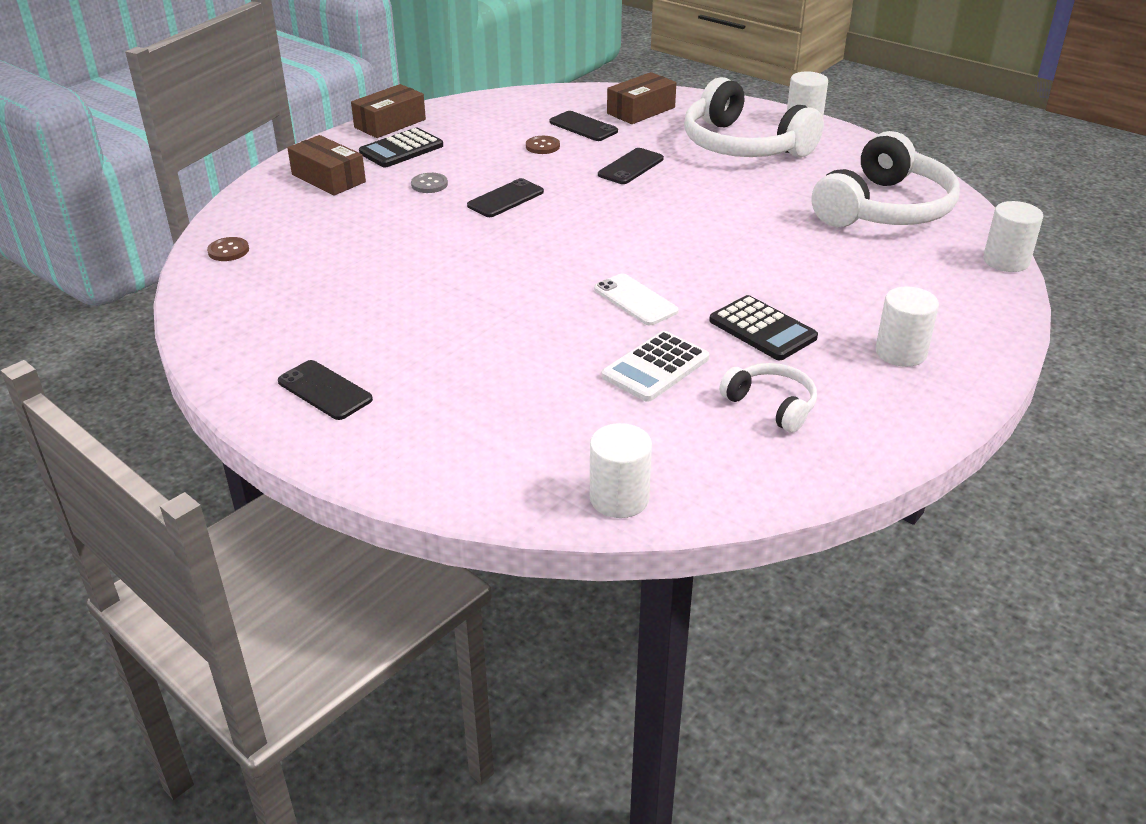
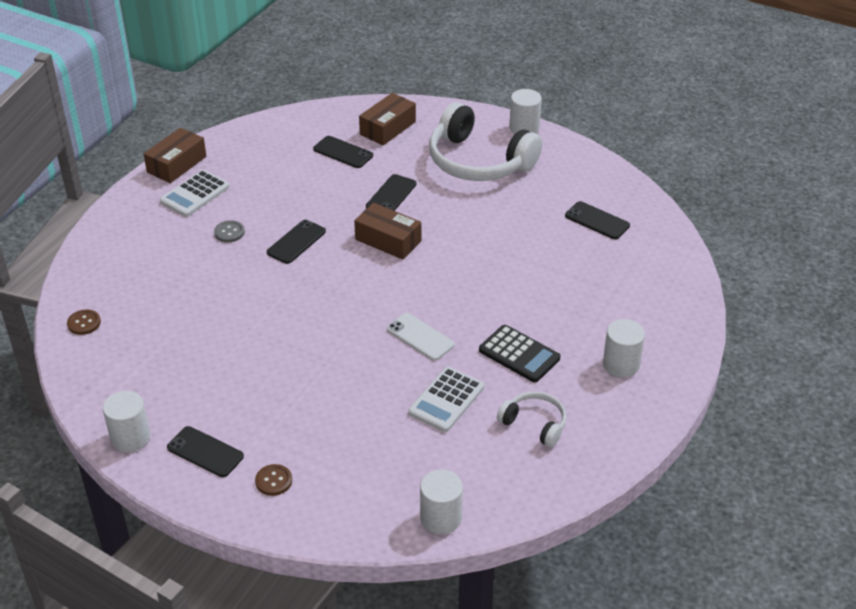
camera: 10 degrees left, 5 degrees up
(328, 178) = (142, 234): brown box -> brown box (388, 240)
(401, 149) = (195, 194): black calculator -> white calculator
(542, 146) = (313, 179): brown button -> brown button (273, 481)
(884, 208) = (597, 221): white headphones -> black phone
(1006, 261) = (691, 266): white cylinder -> white cylinder (130, 437)

